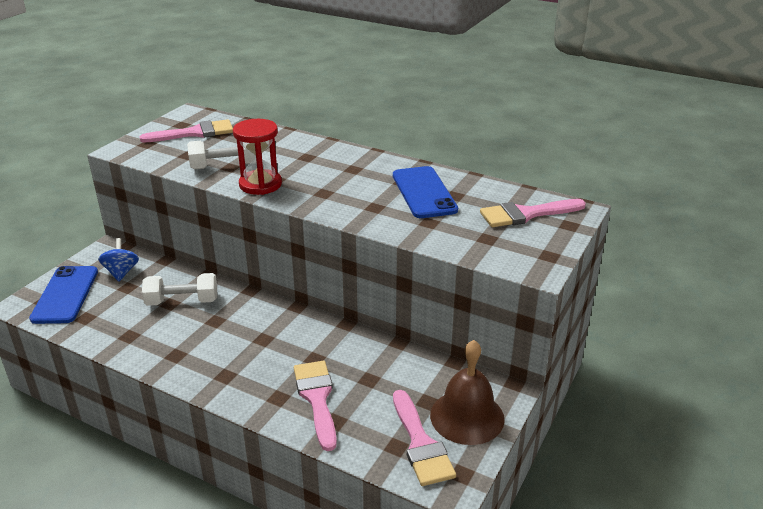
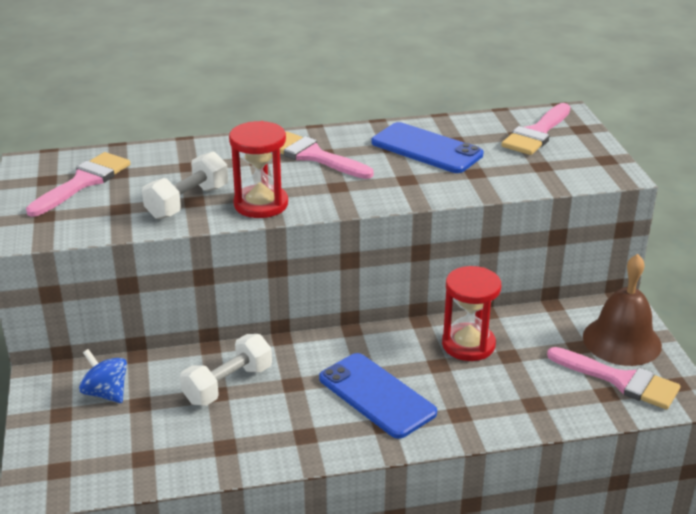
camera: 40 degrees left, 0 degrees up
(65, 295) = (76, 450): blue phone -> blue phone (376, 395)
(317, 398) = (492, 395): pink brush -> pink brush (313, 156)
(353, 356) = (468, 344): none -> red hourglass

